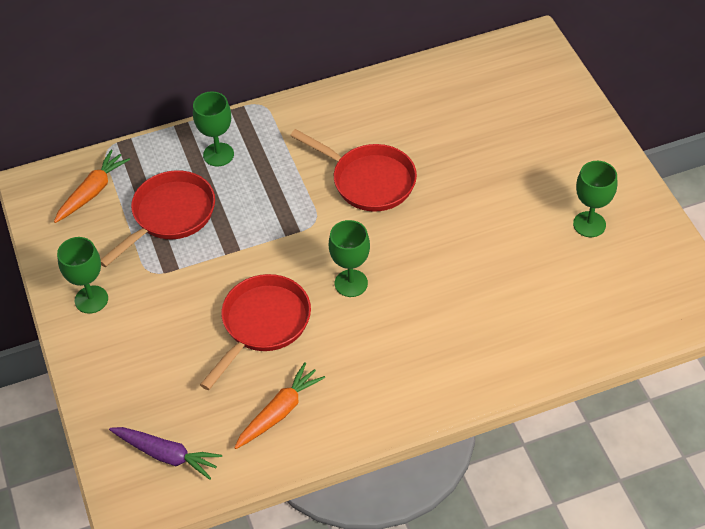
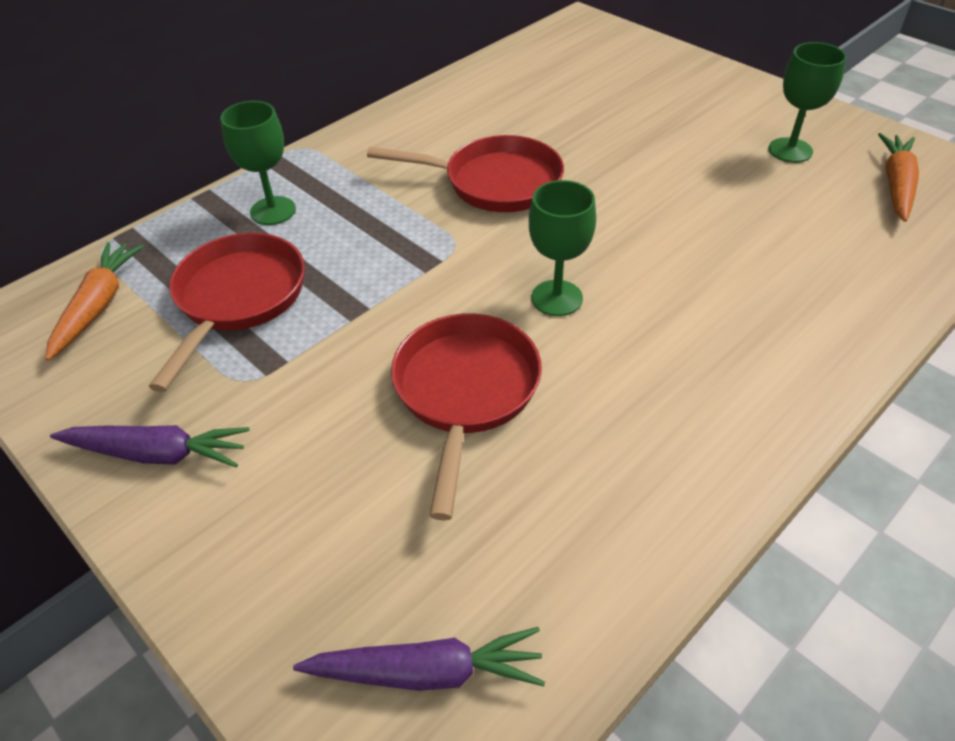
camera: 25 degrees left, 5 degrees down
(91, 299) = (157, 454): green goblet -> purple carrot
(279, 412) = (578, 512): orange carrot -> orange carrot (896, 185)

